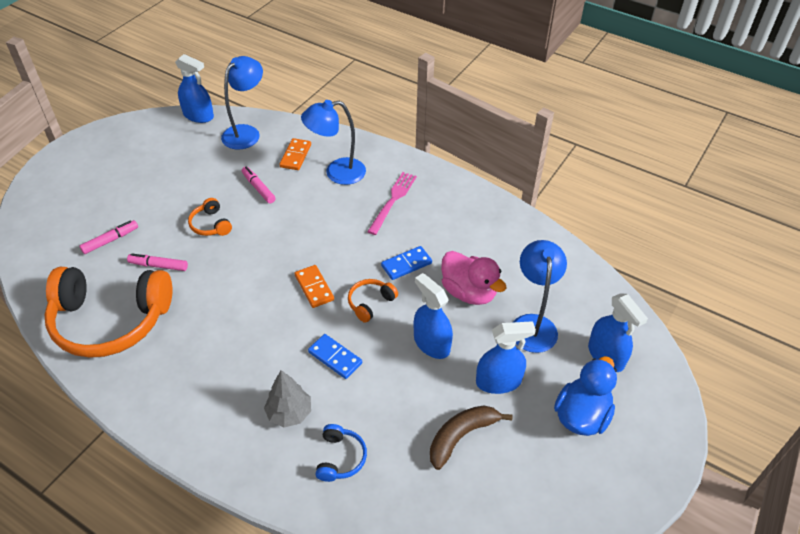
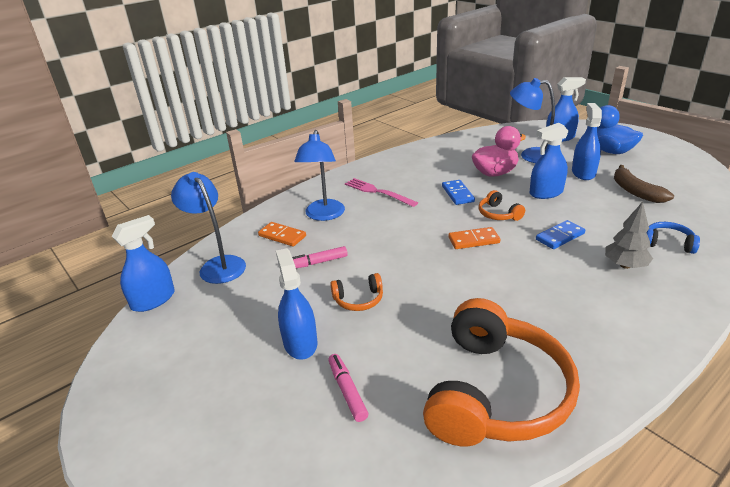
camera: 70 degrees left, 15 degrees down
(157, 204) = (300, 343): none -> blue spray bottle
(159, 266) = (411, 345): pink marker -> none

